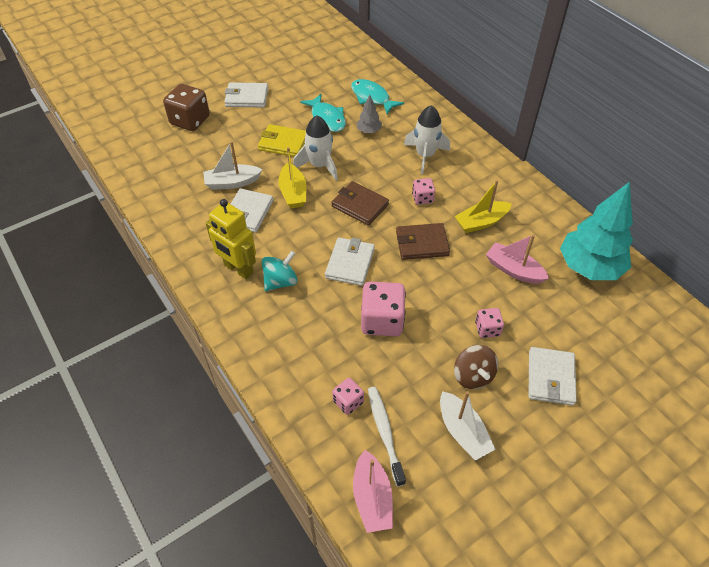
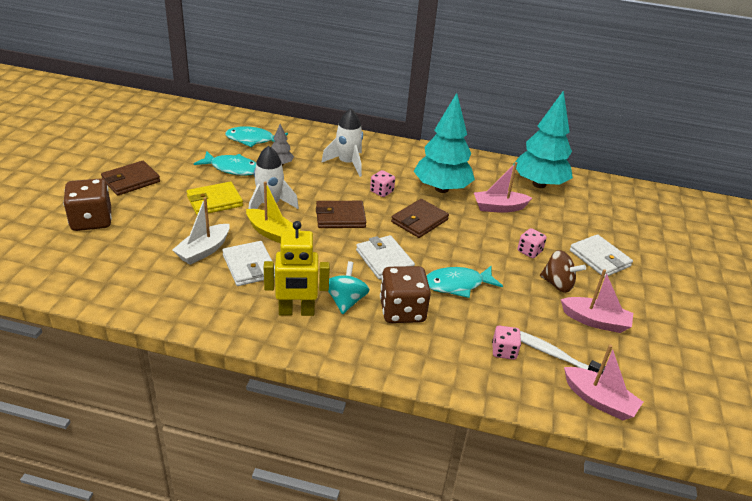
camera: 45 degrees left, 15 degrees down
(247, 97) = (131, 181): white wallet -> brown wallet
(311, 316) = (402, 311): none -> brown dice
(382, 321) = (457, 285): pink dice -> turquoise fish
(463, 432) = (595, 321): white boat -> pink boat
(481, 222) = (441, 189): yellow boat -> turquoise tree

